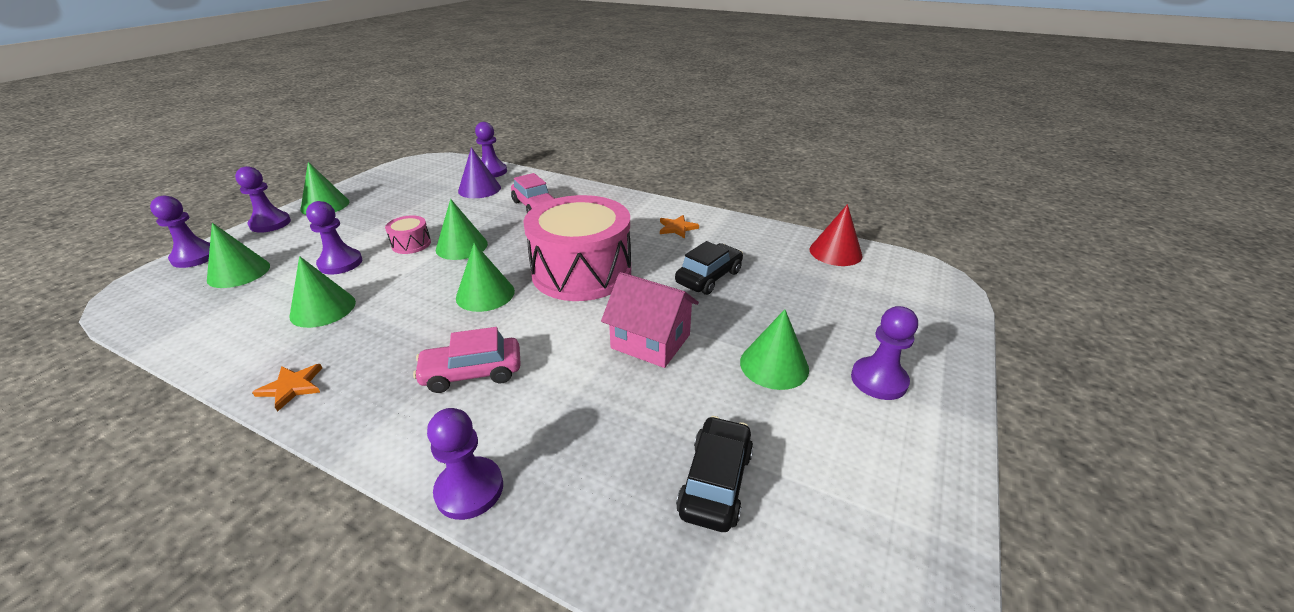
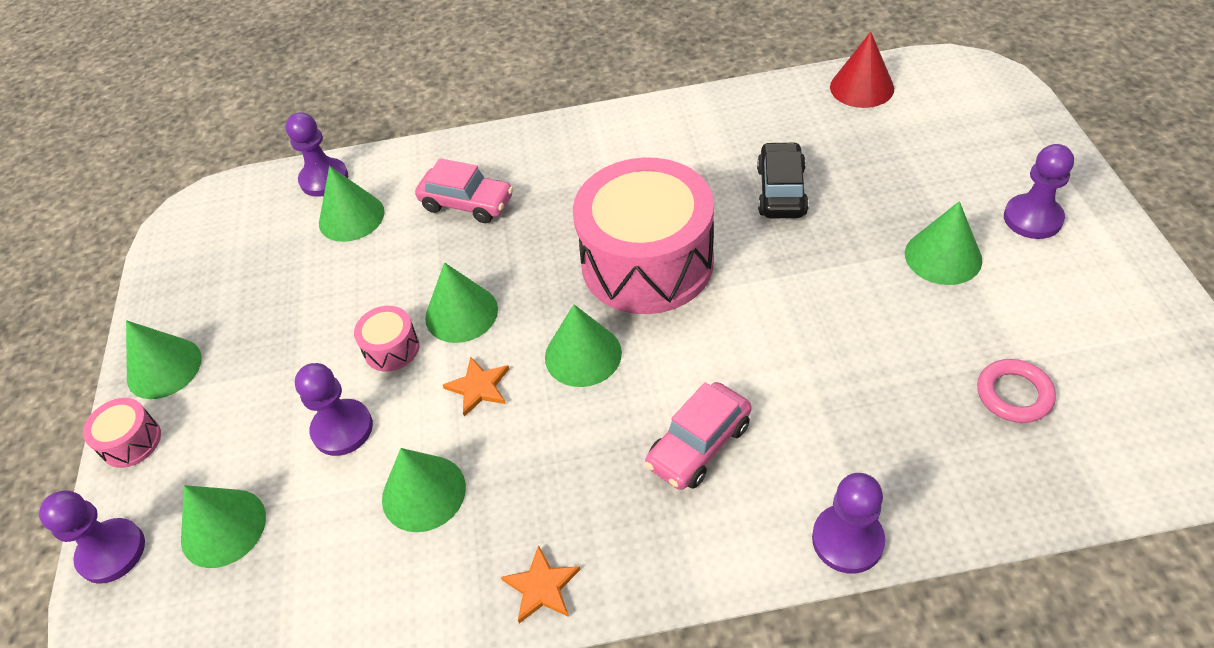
camera: 30 degrees left, 15 degrees up
(270, 223) = (131, 442): purple pawn -> pink drum
(479, 189) = (351, 217): purple cone -> green cone
(650, 341) = (816, 301): pink house -> none
(677, 228) = (673, 142): orange star -> orange star (479, 387)
(715, 482) = (1014, 394): black car -> pink ring

